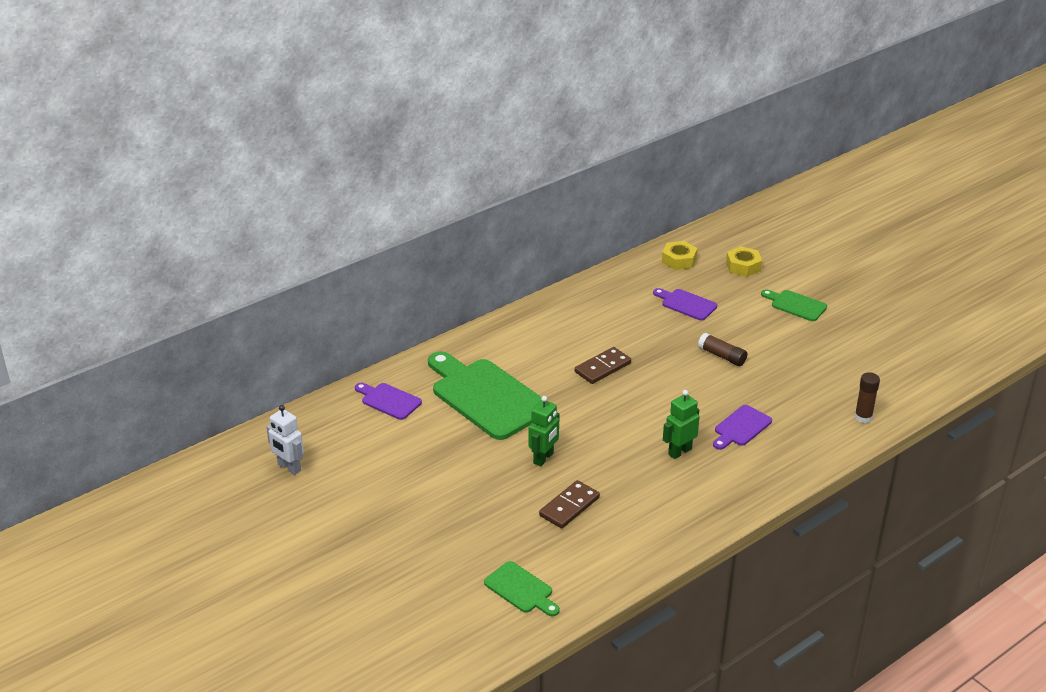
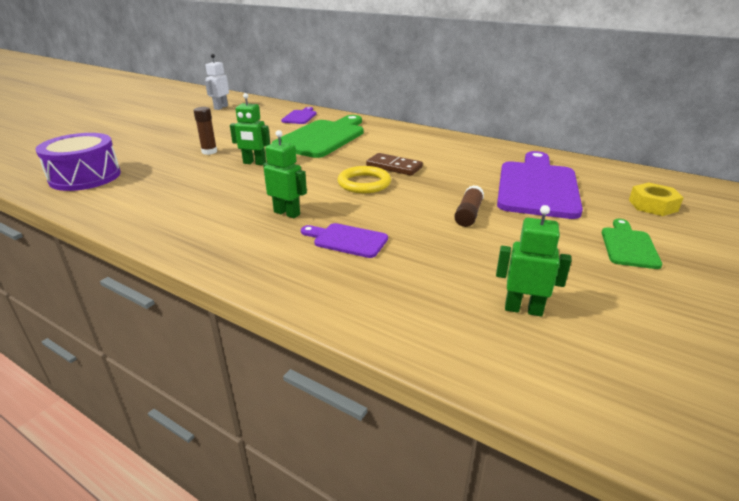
camera: 70 degrees right, 5 degrees down
(521, 589) = (85, 177): green cutting board -> purple drum
(569, 506) = (192, 179): brown domino -> none
(635, 395) = (364, 183): none -> yellow ring
(679, 260) = (606, 174): yellow nut -> none
(686, 304) = (537, 186): purple cutting board -> purple cutting board, size x2.06
(852, 376) = (523, 309): none -> green robot
(863, 417) = (432, 331): brown glue stick -> brown glue stick (209, 152)

